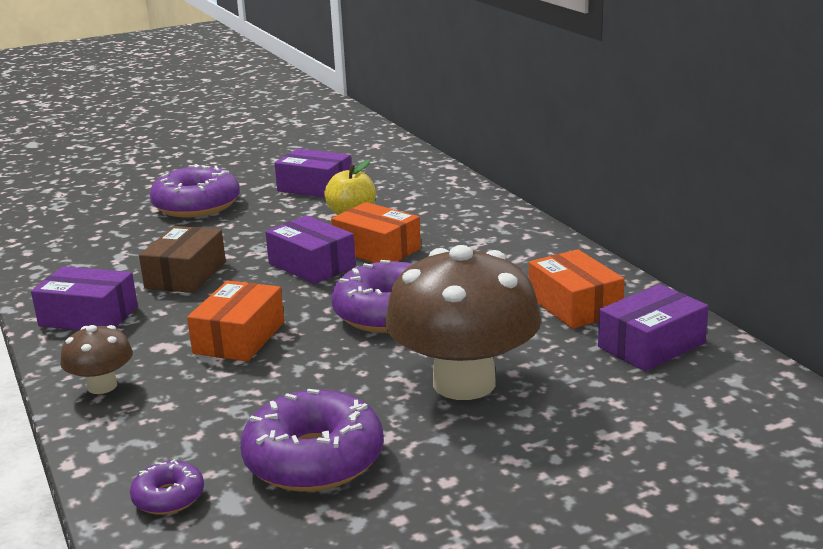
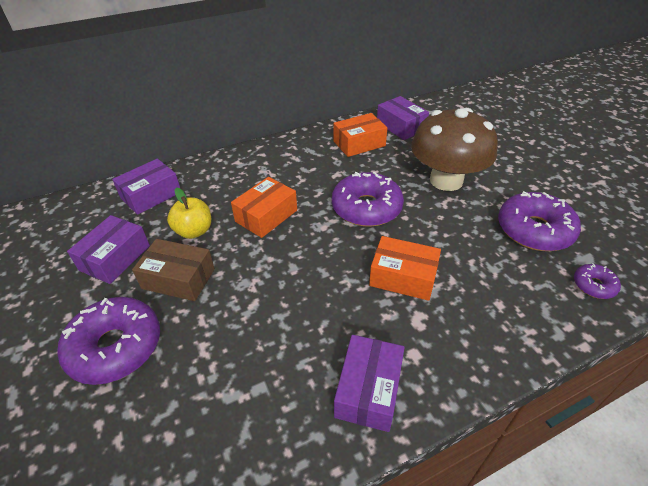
camera: 90 degrees left, 20 degrees up
(102, 386) = (484, 349): brown mushroom -> none
(186, 275) = (290, 327): brown box -> brown box (178, 278)
(312, 265) = (286, 248): purple box -> purple box (151, 195)

